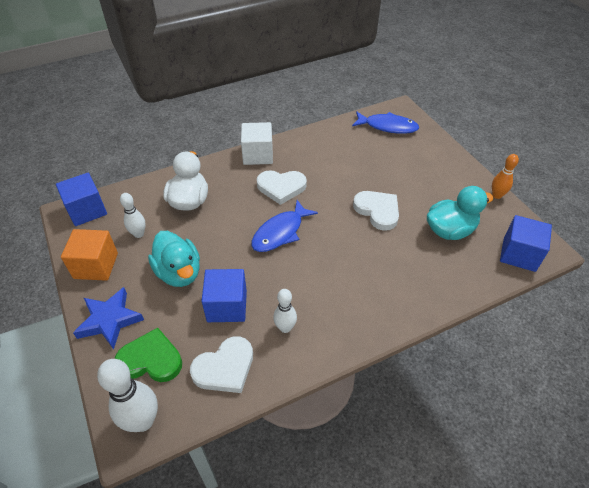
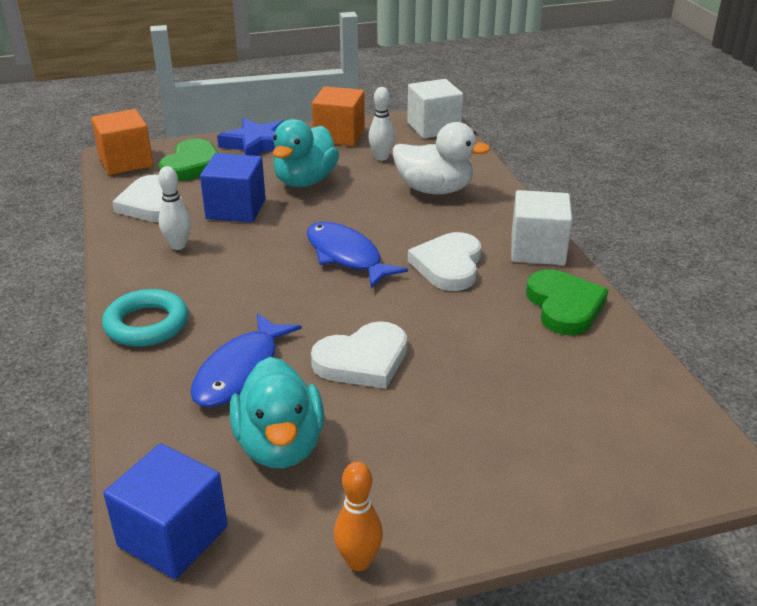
camera: 100 degrees right, 15 degrees down
(87, 210) = (433, 128): blue cube -> white cube
(143, 421) = (126, 162): white bowling pin -> orange cube
(179, 272) = (305, 181): turquoise duck -> turquoise duck turned 45 degrees counterclockwise
(309, 145) = (564, 306): none -> green heart
(380, 315) = (147, 324): none -> turquoise ring
(387, 126) = (637, 426): blue fish -> blue fish (241, 371)

